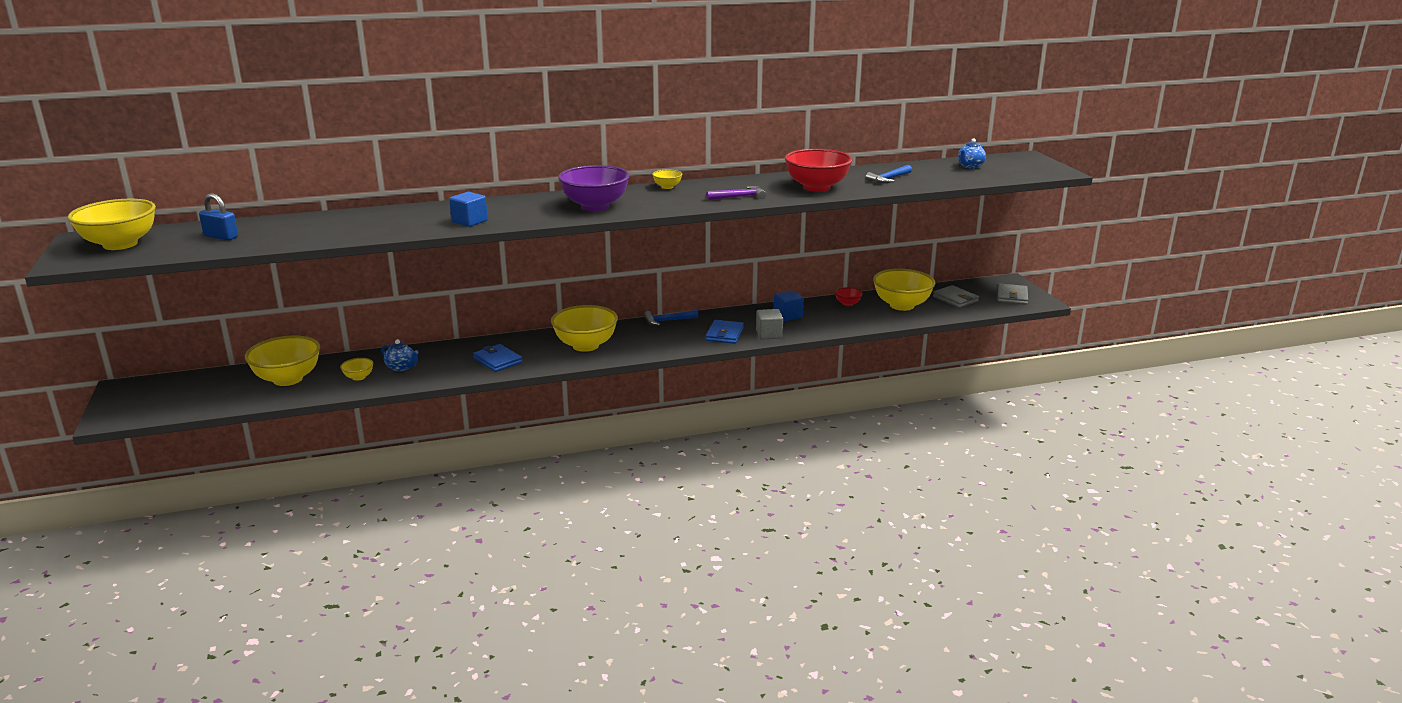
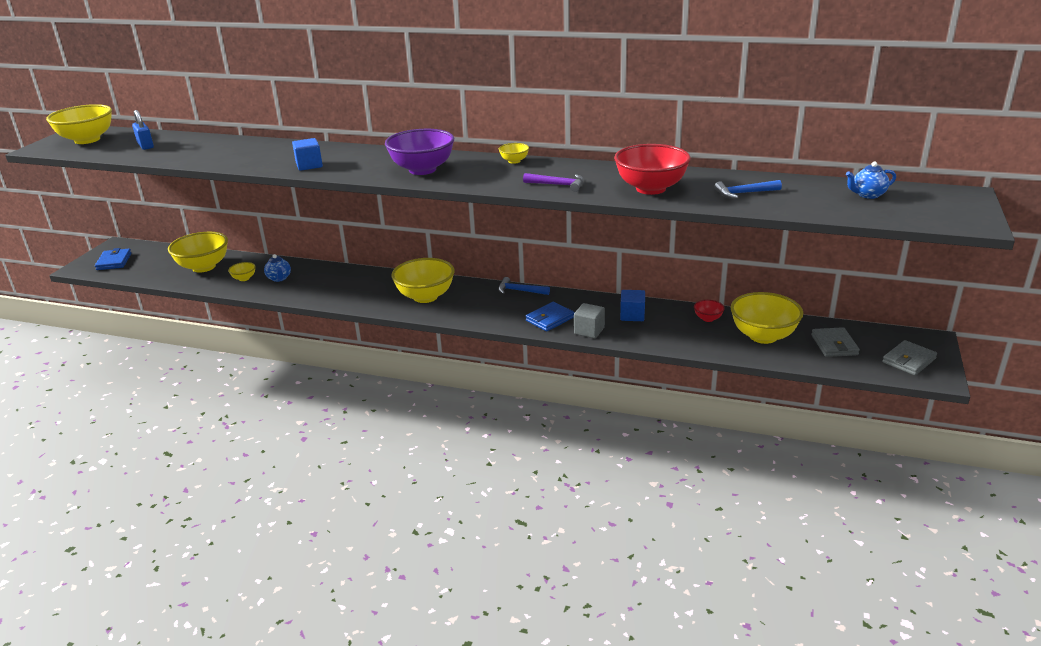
camera: 35 degrees right, 5 degrees up
(497, 361) = (347, 292): blue wallet -> blue wallet (114, 261)

